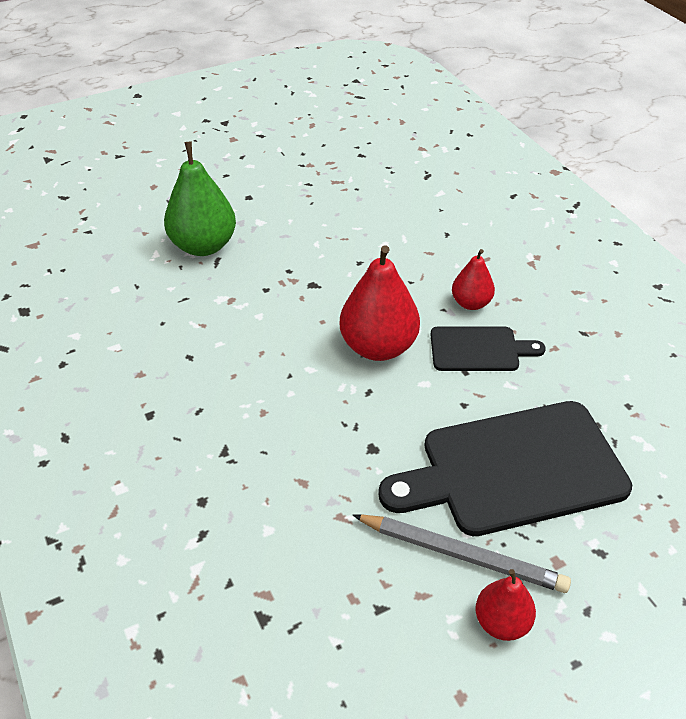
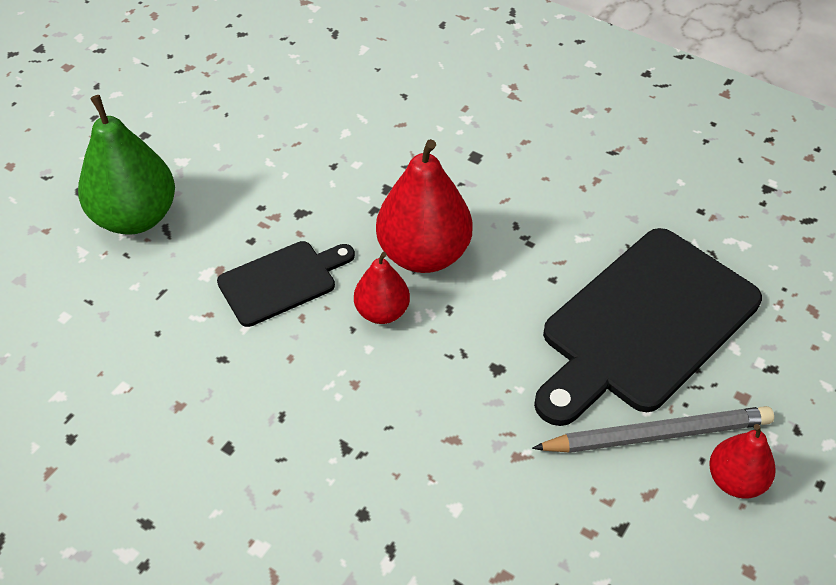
camera: 30 degrees left, 5 degrees up
(471, 303) = (483, 165): red pear -> red pear (382, 312)
(479, 349) = (526, 213): black cutting board -> black cutting board (282, 281)

